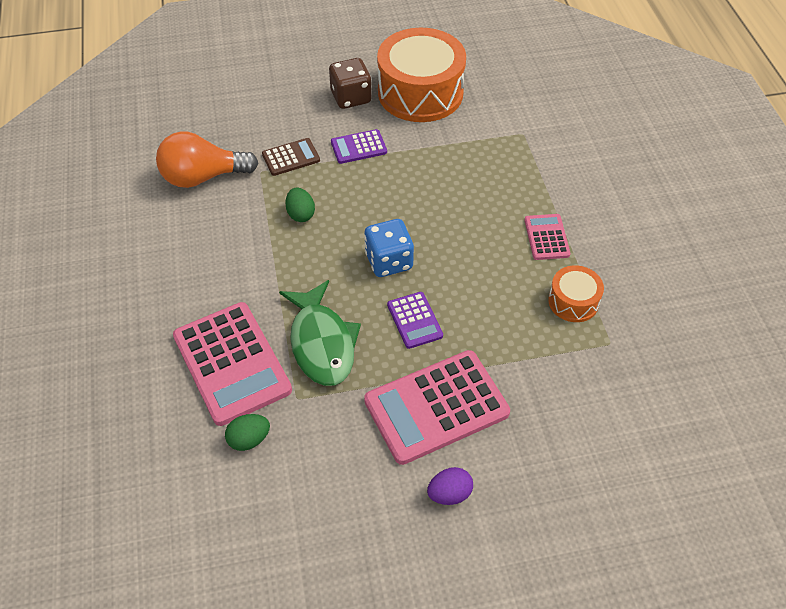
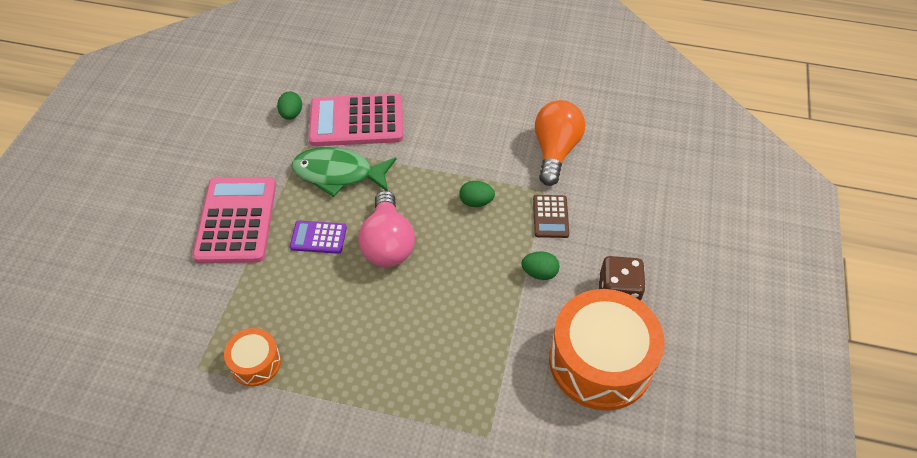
camera: 115 degrees right, 0 degrees up
(358, 147) = (539, 273): purple calculator -> green egg
(389, 261) = (388, 243): blue dice -> pink light bulb
(449, 494) = (171, 201): purple egg -> none
(546, 237) = (337, 380): pink calculator -> none

